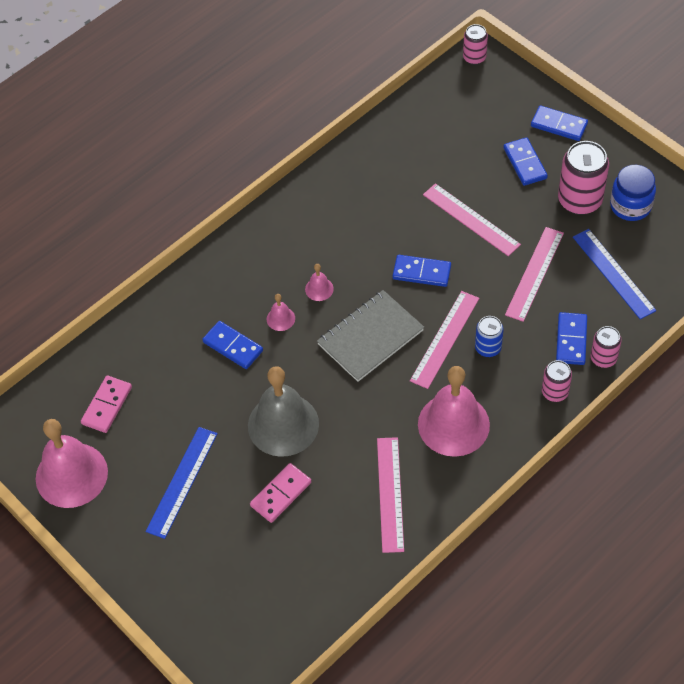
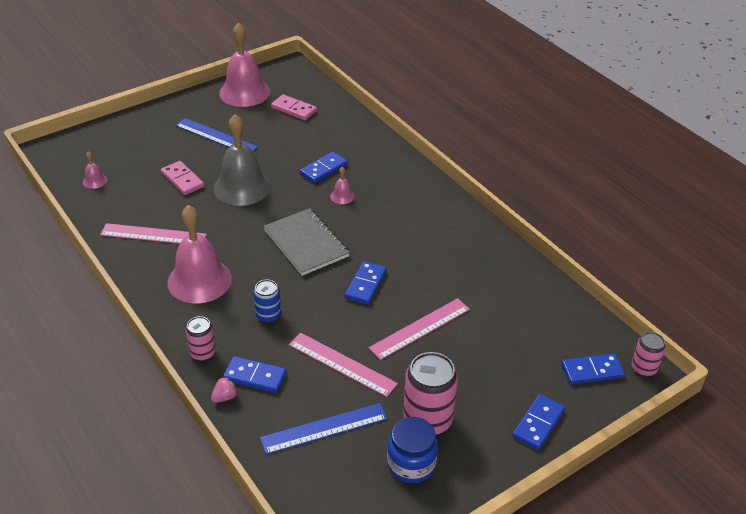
camera: 95 degrees right, 15 degrees down
(319, 289) = (365, 220): pink bell -> pink bell (95, 181)
(445, 339) = (288, 288): pink ruler -> none
(525, 163) = (486, 383): blue domino -> blue domino (592, 371)
(603, 358) = (225, 397): pink can -> pink strawberry

